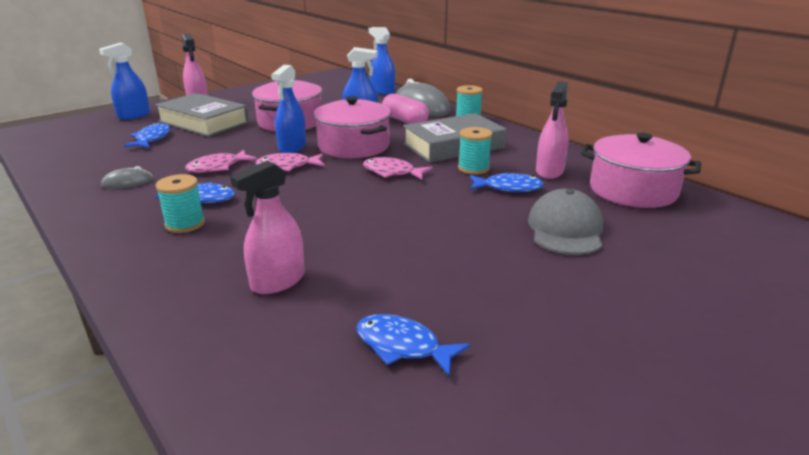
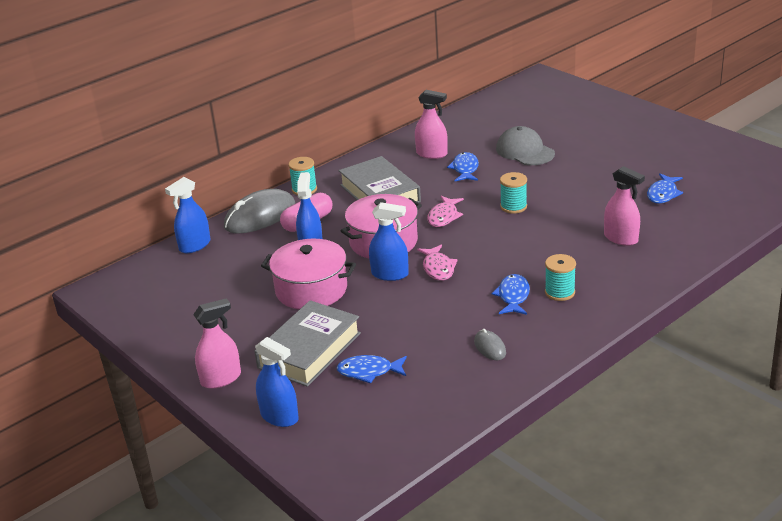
camera: 90 degrees left, 5 degrees up
(217, 167) = (445, 305): pink fish -> none
(473, 168) = (430, 183): turquoise spool -> turquoise spool (513, 206)
(565, 229) = (525, 151): grey cap -> grey cap turned 45 degrees clockwise
(633, 190) = (460, 127): pink pot -> none

